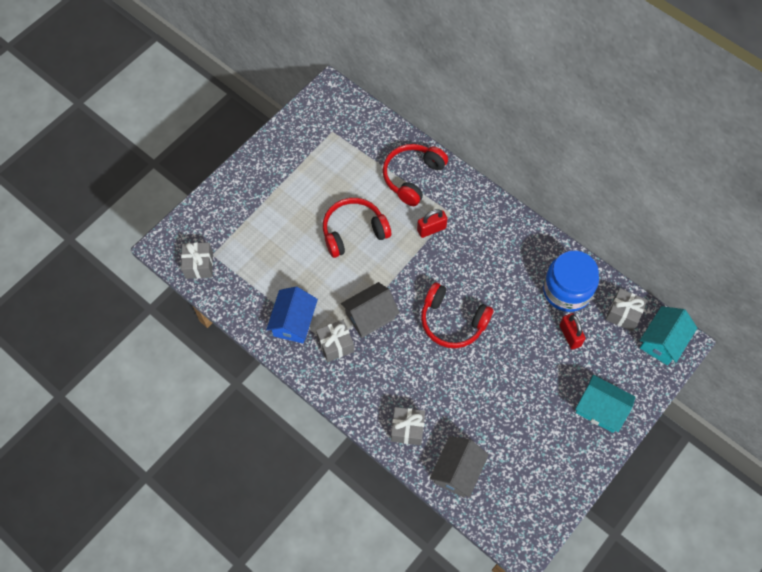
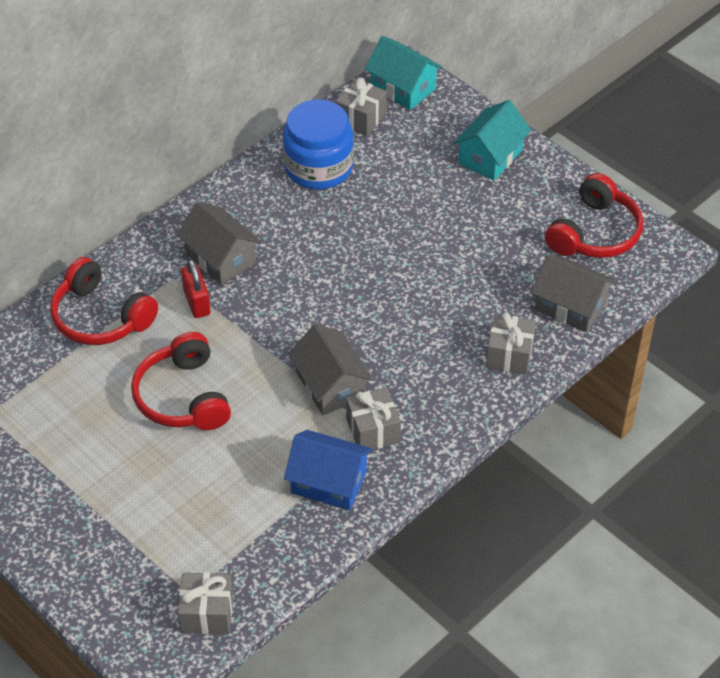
camera: 85 degrees left, 15 degrees down
(452, 321) = (351, 291): red headphones -> red headphones (595, 233)
(471, 238) = (221, 258): none -> grey house
(570, 335) = (385, 172): red padlock -> none

